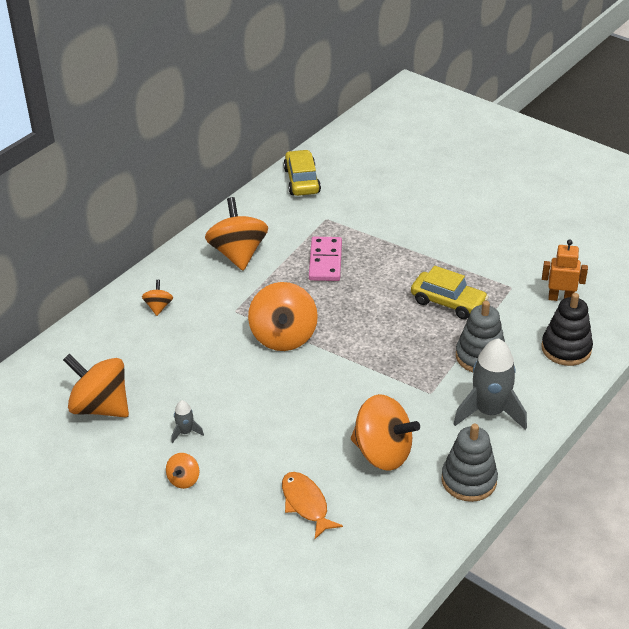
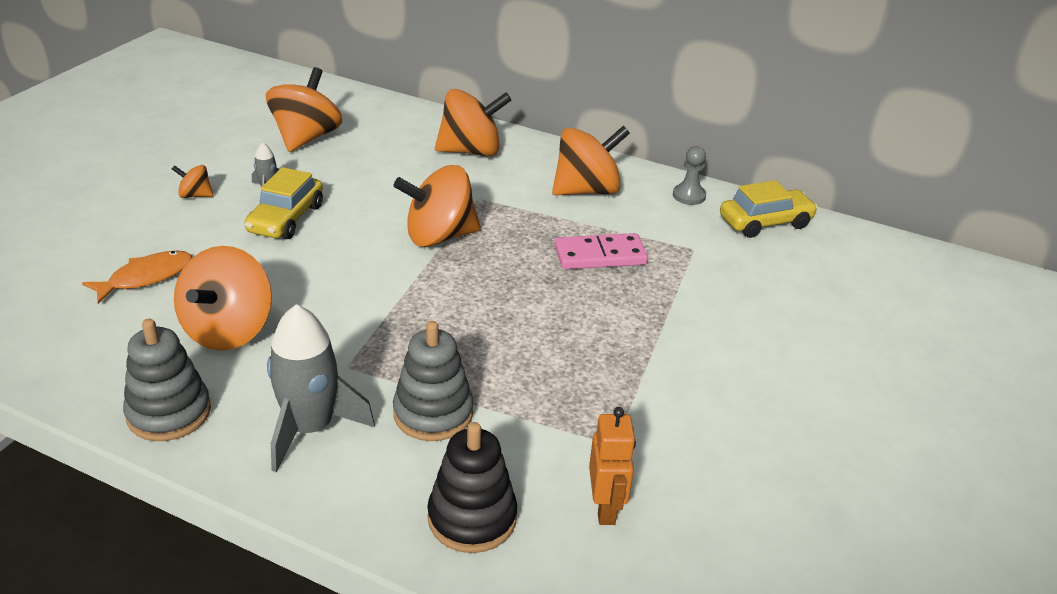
camera: 75 degrees right, 5 degrees down
(158, 307) = (471, 151): orange spinning top -> orange spinning top, size x2.14
(259, 206) = (689, 196): none -> grey pawn
(448, 302) = (551, 373): yellow car -> yellow car (286, 219)

